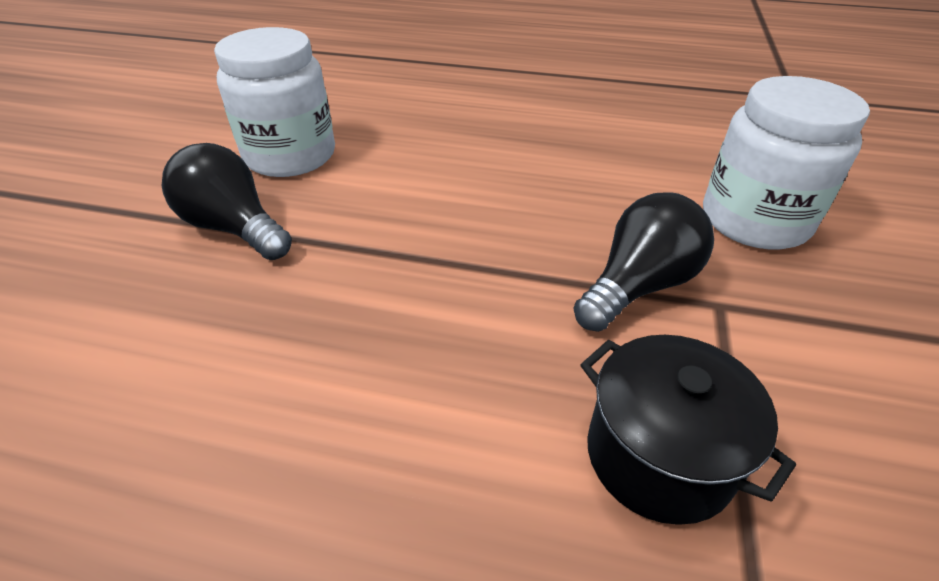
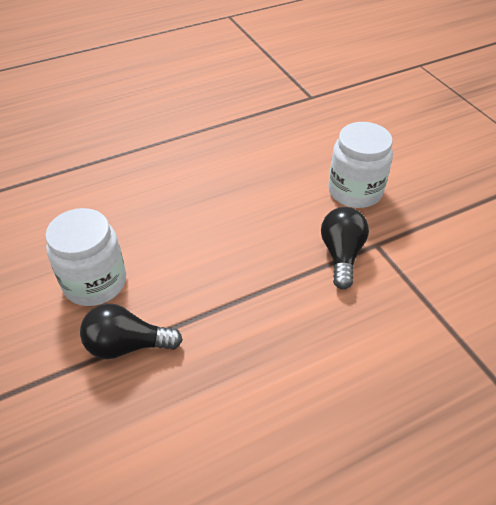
camera: 40 degrees left, 5 degrees up
(659, 456) = (408, 323): black pot -> none

